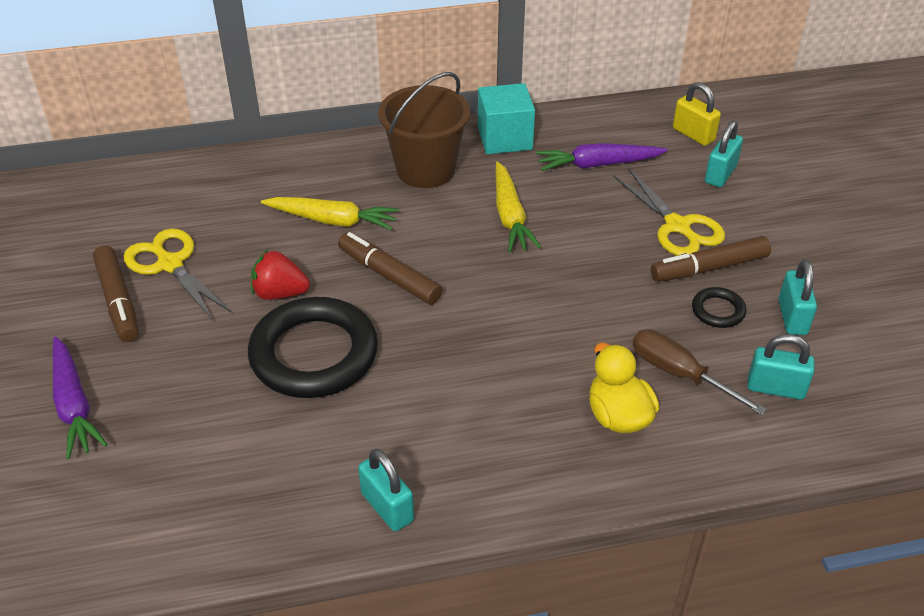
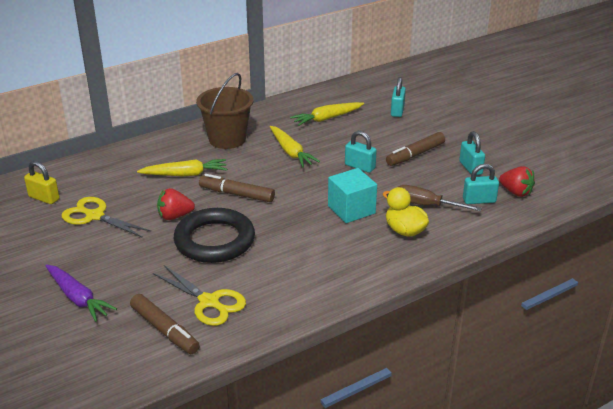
camera: 20 degrees left, 10 degrees down
(118, 301) = (72, 241): brown marker -> brown marker (164, 330)
(387, 507) = (302, 300): turquoise padlock -> turquoise padlock (360, 166)
(504, 138) = (265, 115): turquoise cube -> turquoise cube (351, 209)
(598, 164) = (327, 118): purple carrot -> yellow carrot
(677, 226) = (387, 139): yellow scissors -> yellow scissors (209, 302)
(693, 134) = (372, 95): yellow padlock -> yellow padlock (44, 198)
(718, 311) = (430, 173): black ring -> none
(850, 388) = (516, 192): none -> red strawberry

